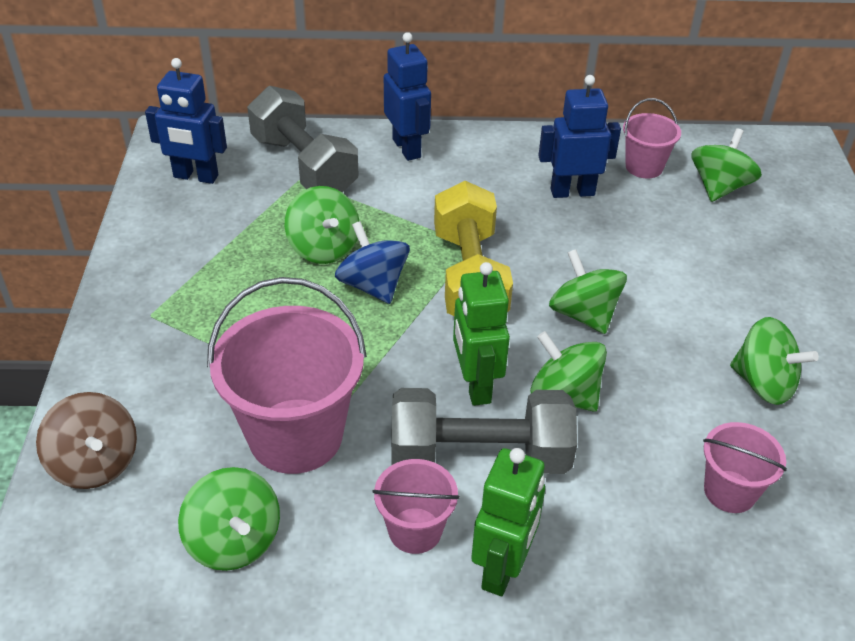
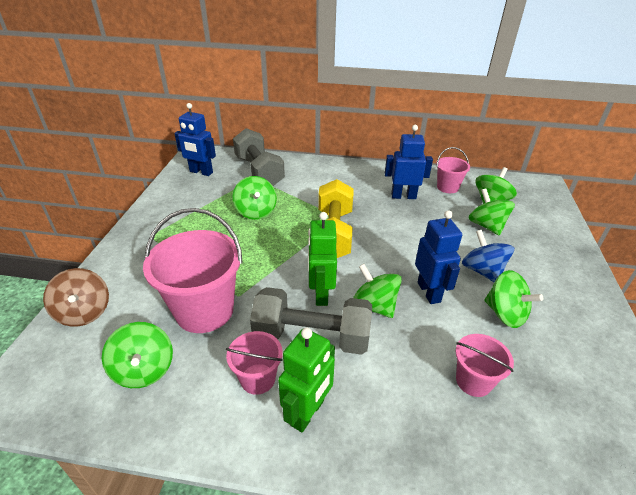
camera: 10 degrees right, 5 degrees down
(373, 285) = (277, 233): blue spinning top -> blue spinning top (482, 271)
(407, 148) = (316, 168): blue robot -> blue robot (429, 292)
(583, 314) = (396, 261): green spinning top -> green spinning top (486, 226)

